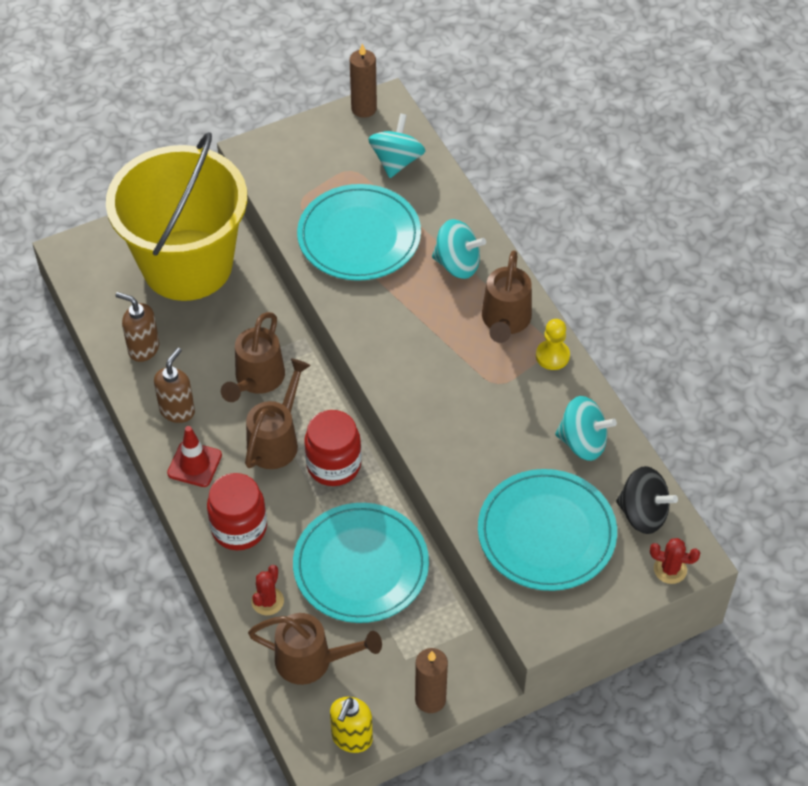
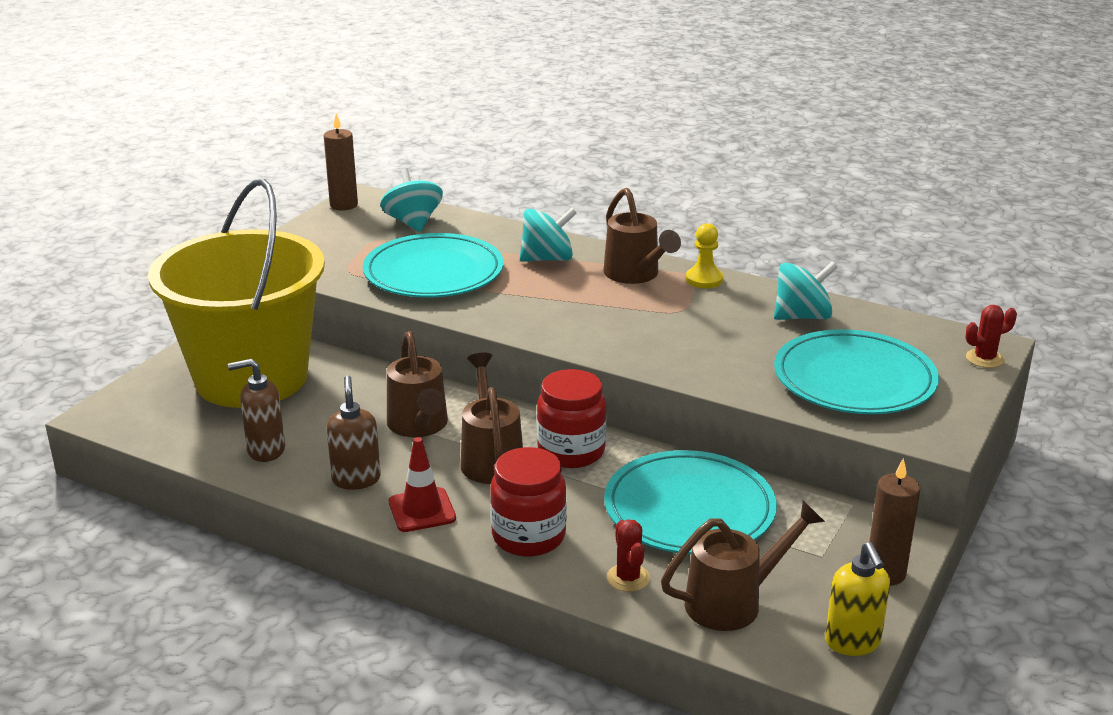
camera: 35 degrees left, 25 degrees down
(643, 513) = (913, 336): black spinning top -> none

